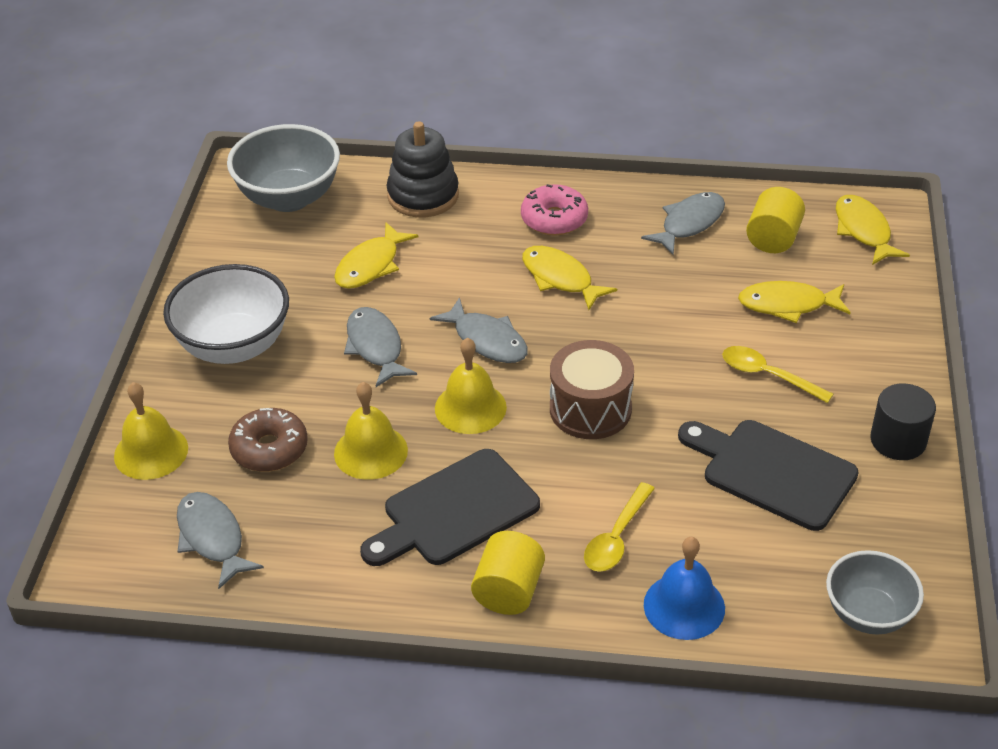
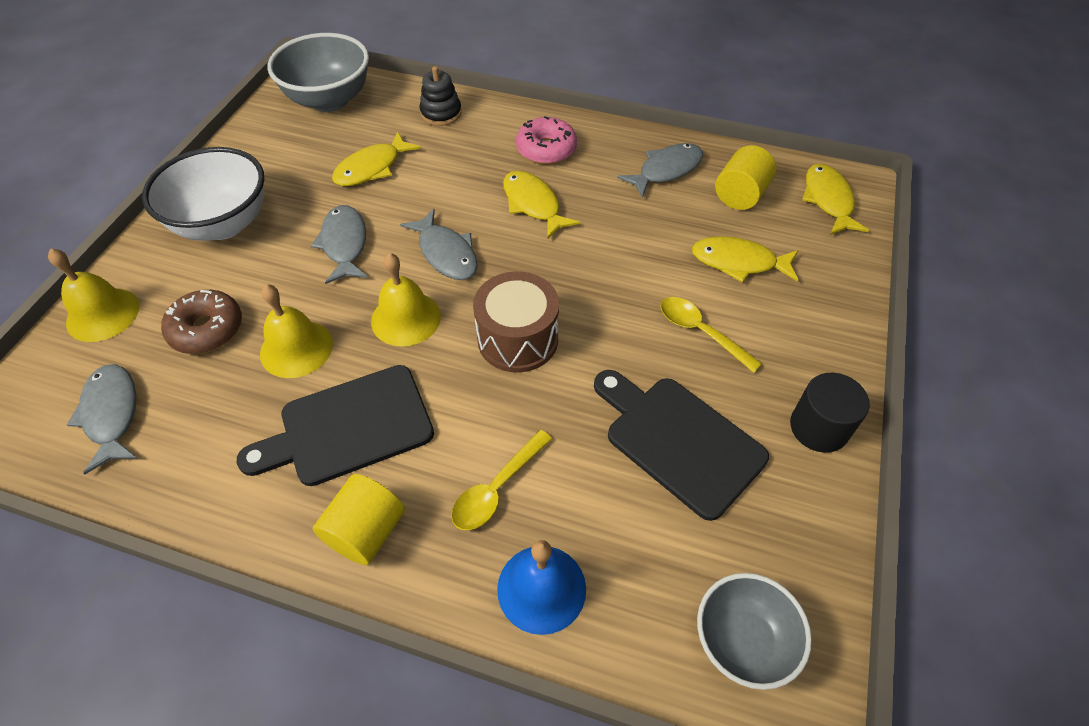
camera: 10 degrees right, 10 degrees up
(423, 195) = (441, 113): black stacking toy -> black stacking toy, size x0.66

